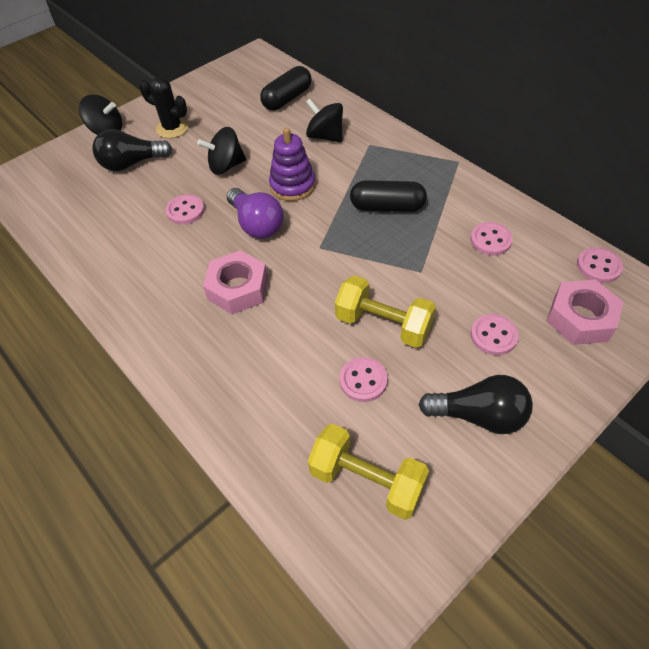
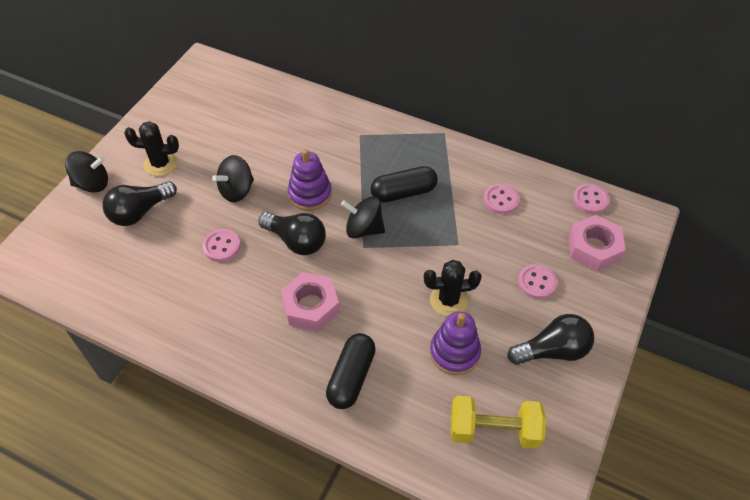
camera: 25 degrees left, 0 degrees up
(257, 224) = (296, 241): purple light bulb -> black light bulb
(287, 99) = (260, 105): black capsule -> black capsule (351, 377)
(325, 136) = (315, 136): black spinning top -> black spinning top (364, 229)
(363, 380) = (454, 352): pink button -> purple stacking toy
(383, 324) = (448, 300): yellow dumbbell -> black cactus

